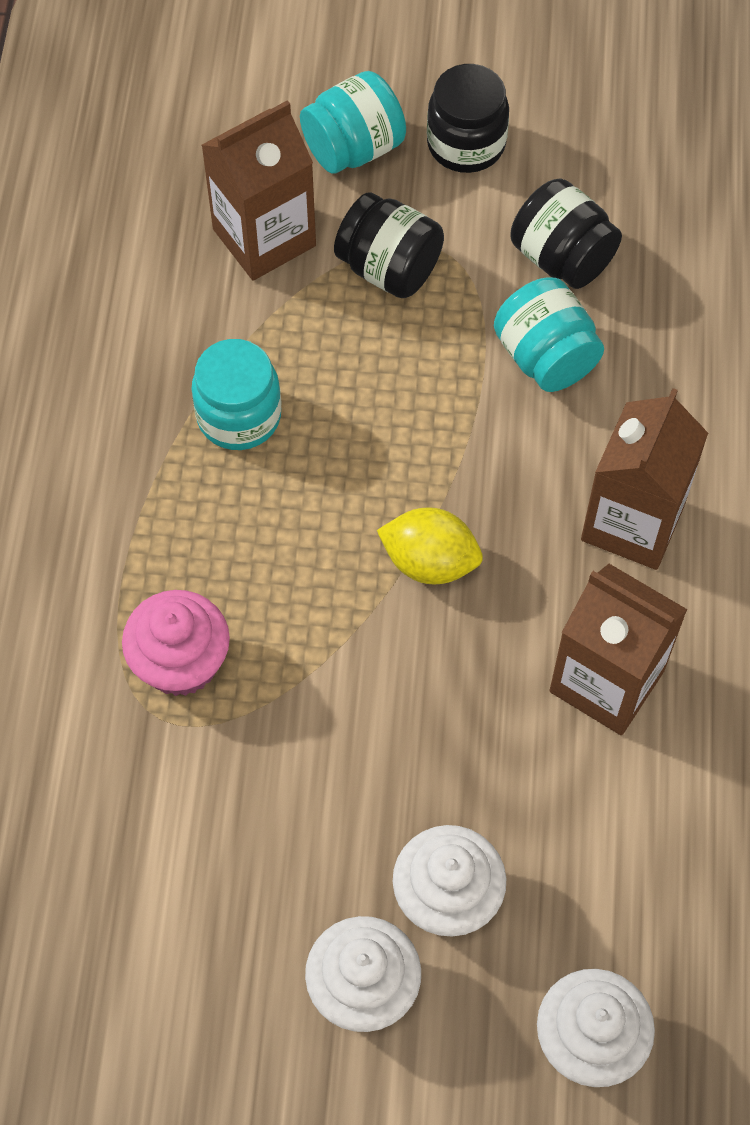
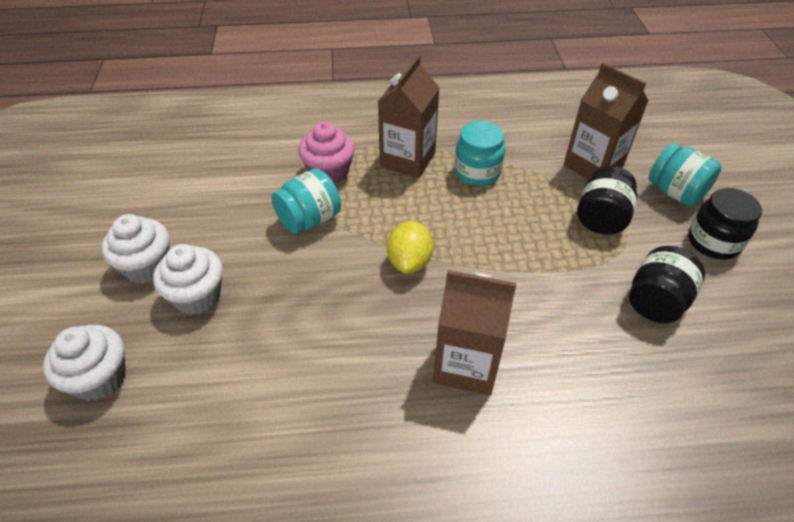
camera: 80 degrees right, 15 degrees down
(545, 357) = (574, 301): turquoise jar -> turquoise jar (309, 219)
(606, 681) = (344, 362): brown carton -> brown carton (407, 160)

